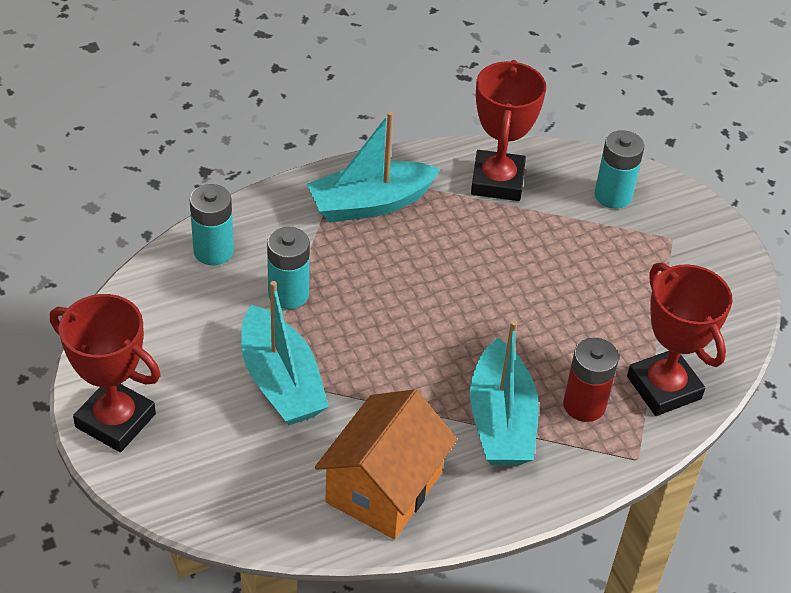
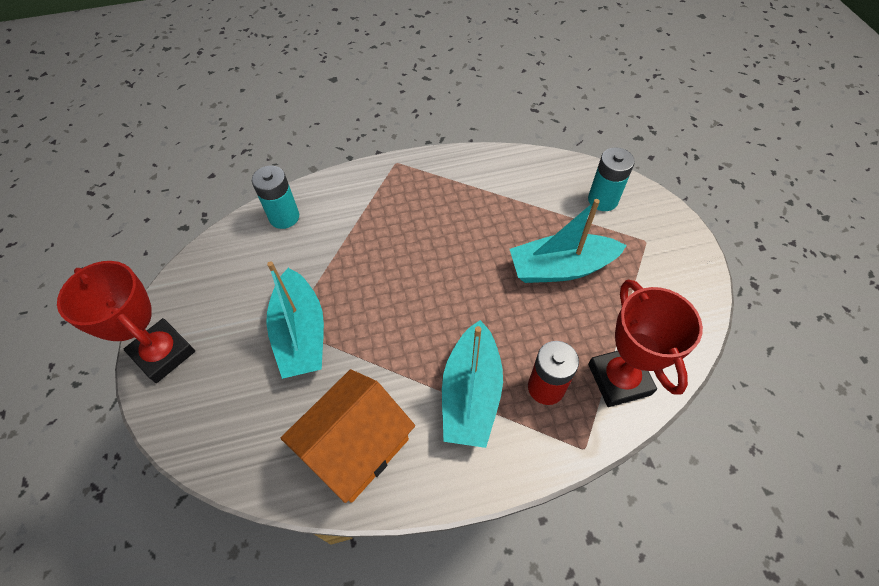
camera: 15 degrees right, 10 degrees up
(288, 294) = (329, 258): turquoise battery -> none
(370, 203) = (411, 190): turquoise boat -> turquoise boat (561, 268)
(497, 181) = (513, 180): red trophy -> none

